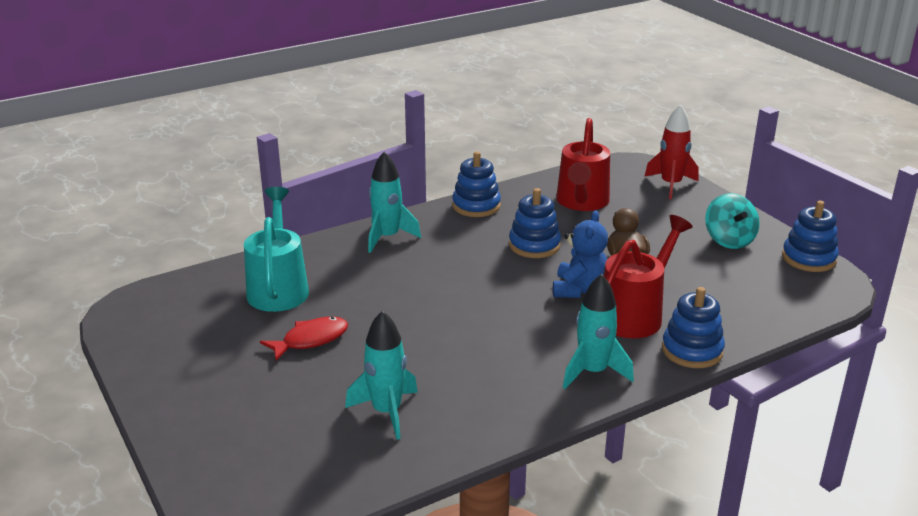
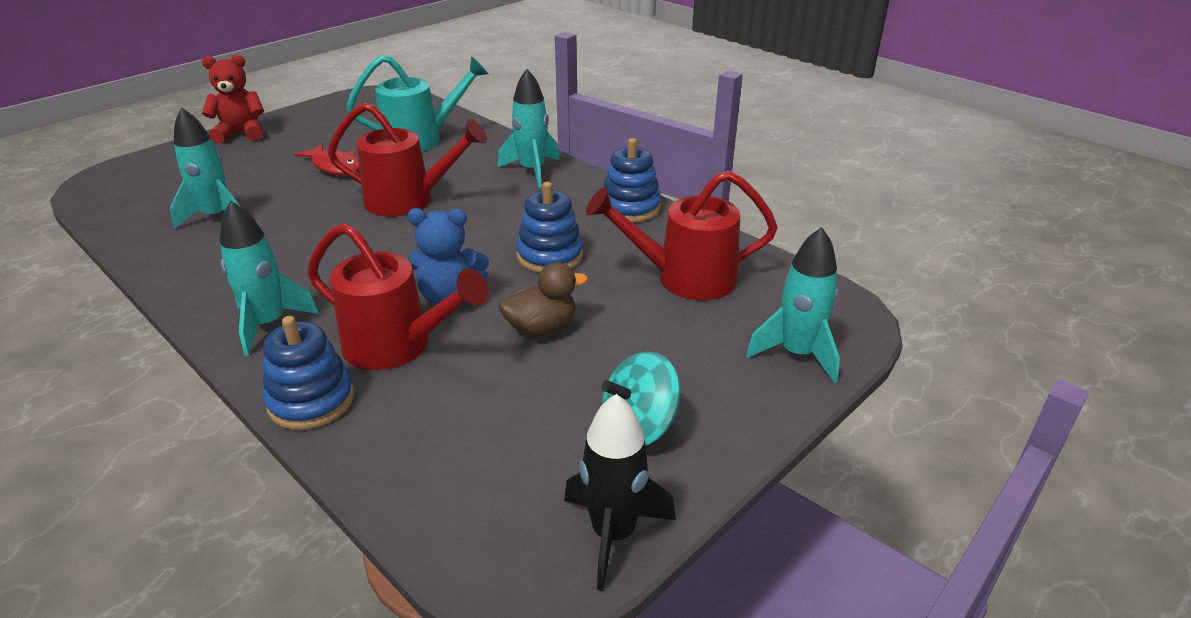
camera: 75 degrees right, 5 degrees up
(169, 407) = (241, 134): none -> red teddy bear
(411, 300) = (409, 200): none -> red watering can
(671, 185) = (797, 354): red rocket -> turquoise rocket
(809, 258) = (613, 534): blue stacking toy -> black rocket

